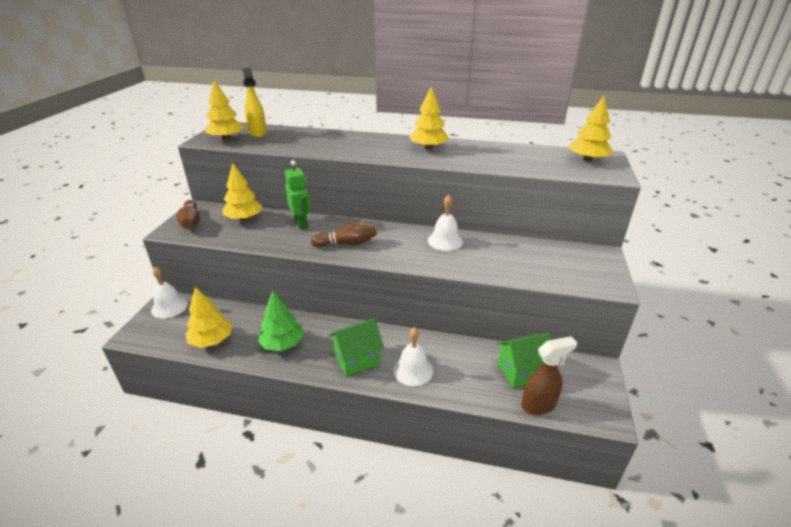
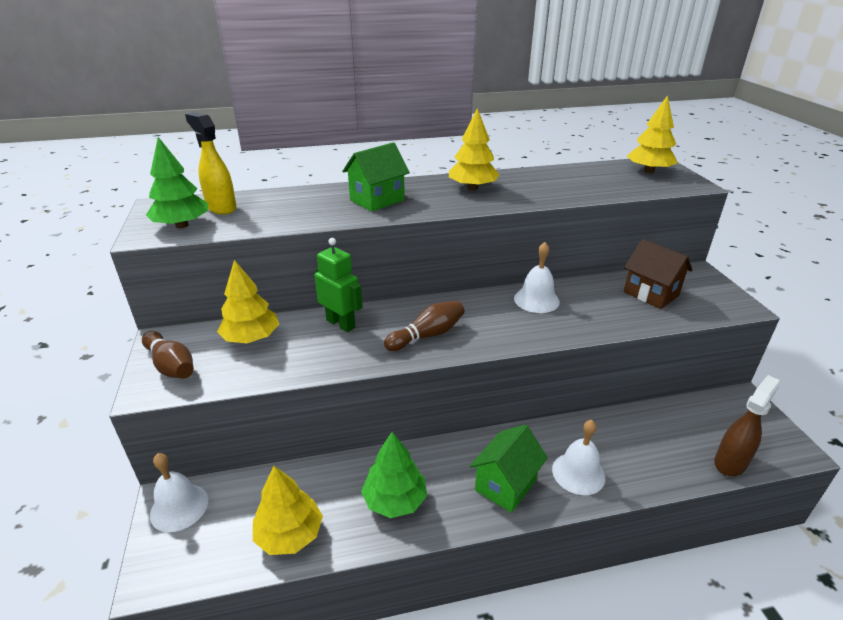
camera: 25 degrees left, 0 degrees up
(226, 139) = (182, 225): yellow tree -> green tree
(522, 372) = (684, 430): green house -> green house (377, 200)
(541, 258) = (651, 294): none -> brown house

